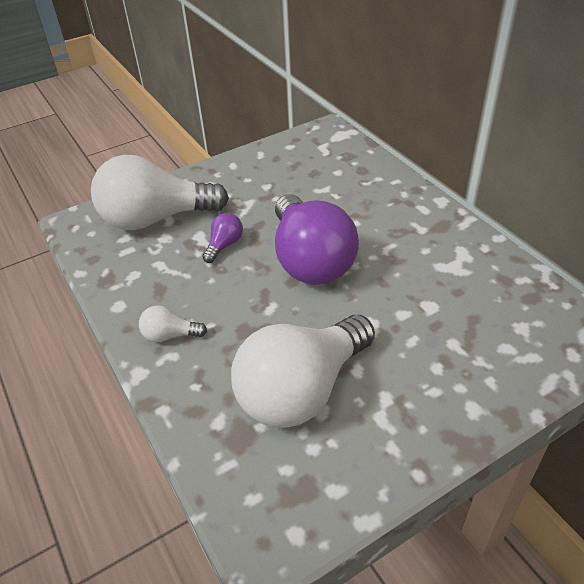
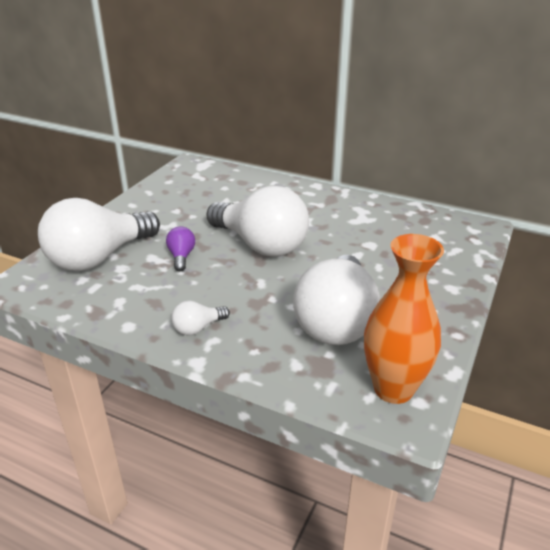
camera: 35 degrees left, 10 degrees down
(284, 503) = (393, 389): none -> orange vase
(310, 260) = (261, 245): purple light bulb -> white light bulb

